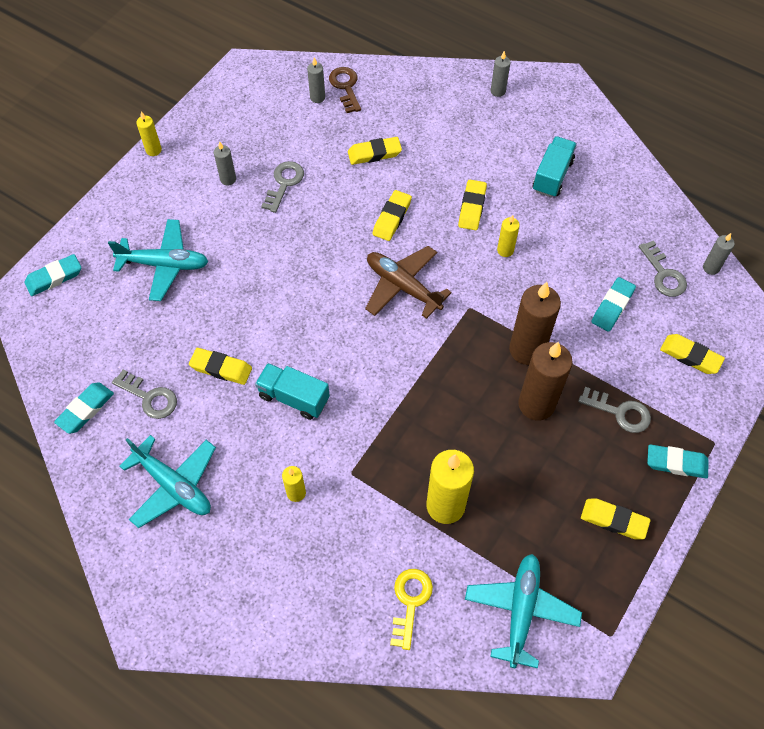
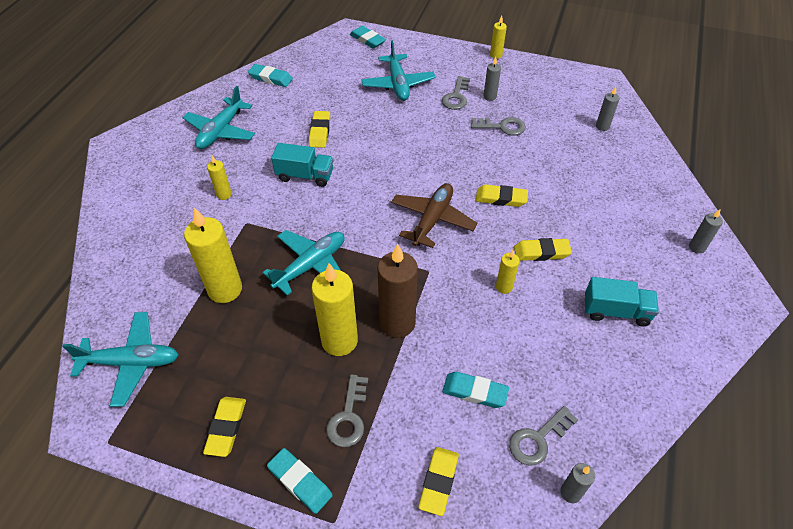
camera: 75 degrees right, 10 degrees down
(150, 397) = (287, 104): grey key -> grey key (456, 97)
(294, 397) = (305, 175): turquoise truck -> turquoise truck turned 90 degrees clockwise
(345, 87) = (625, 140): brown key -> none
(374, 153) = (564, 173): yellow eraser -> none
(410, 602) = (137, 282): yellow key -> none
(434, 414) = (311, 266): none -> turquoise plane
(536, 404) = (339, 341): brown candle -> yellow candle
(676, 463) = (300, 482): turquoise eraser -> turquoise eraser turned 45 degrees counterclockwise

